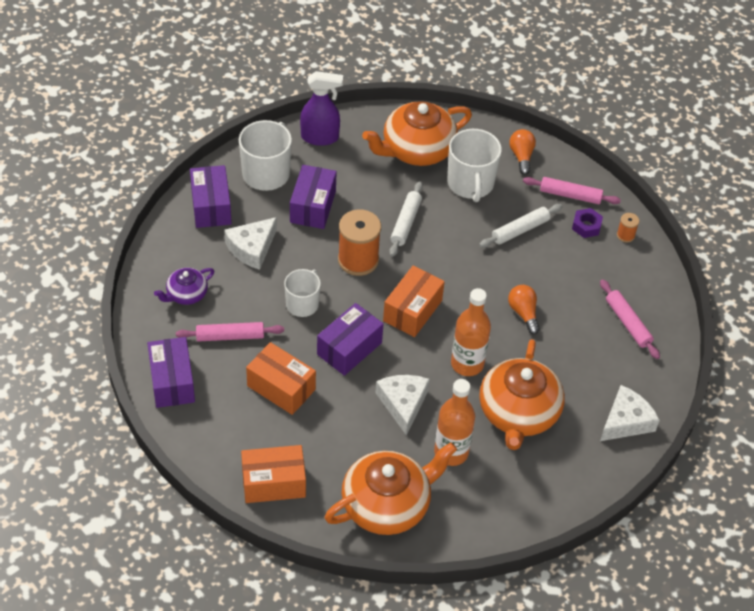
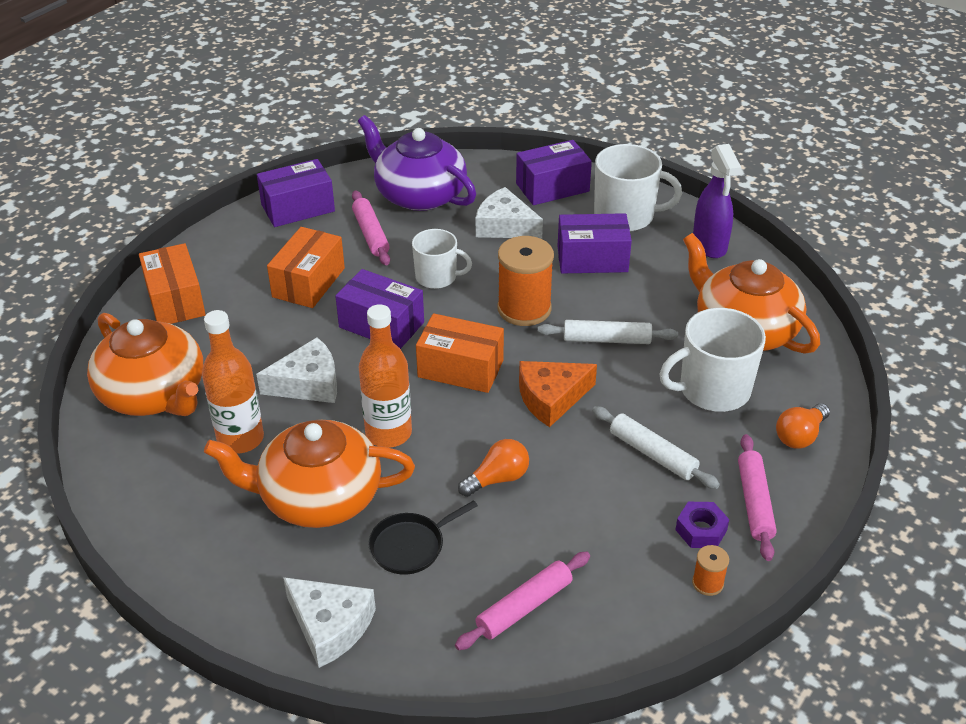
camera: 80 degrees right, 10 degrees down
(186, 294) = (419, 195): purple teapot -> purple teapot, size x1.94
(456, 268) = (551, 398): none -> orange cheese
(521, 156) = (800, 436): orange light bulb -> orange light bulb turned 150 degrees clockwise
(570, 369) = (410, 546): none -> black pan

